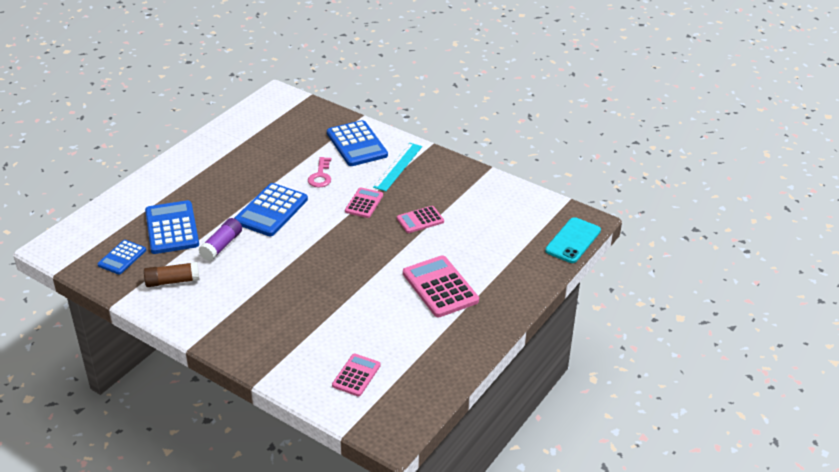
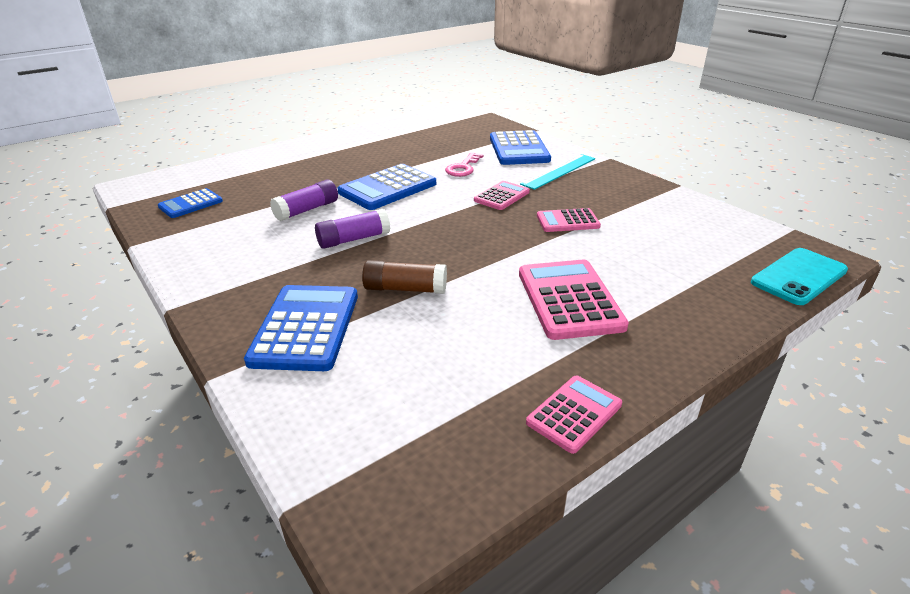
camera: 20 degrees right, 5 degrees down
(171, 228) = (267, 188): blue calculator -> blue calculator (305, 328)
(172, 281) = (221, 233): brown glue stick -> brown glue stick (405, 289)
(275, 267) = (353, 239): none -> purple glue stick
(356, 375) = (375, 400): pink calculator -> pink calculator (574, 413)

